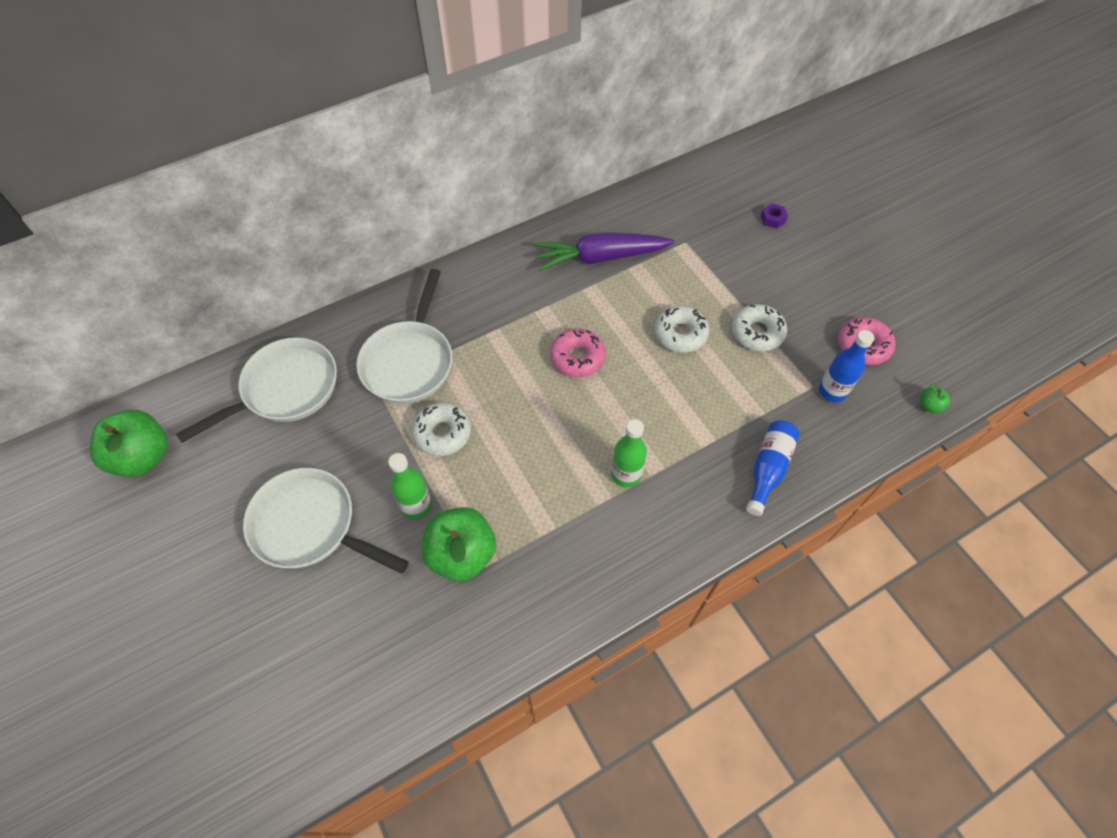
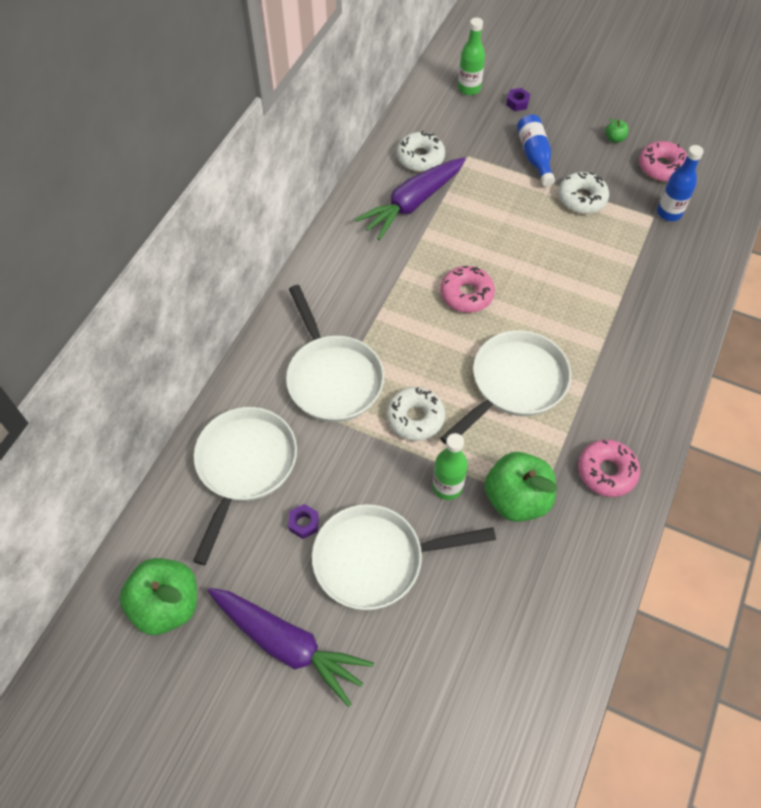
camera: 35 degrees left, 0 degrees up
(191, 545) = (288, 644): none -> purple carrot
(286, 461) = (304, 523): none -> purple nut
(549, 457) = (514, 384): none -> white pan
(559, 584) = (606, 472): none -> pink donut
(626, 474) = (582, 361): green bottle -> green bottle (469, 88)
(680, 334) = (527, 231): white donut -> white donut (420, 157)
(768, 469) = (675, 295): blue bottle -> blue bottle (534, 156)
(929, 406) = (738, 186): green apple -> green apple (614, 138)

